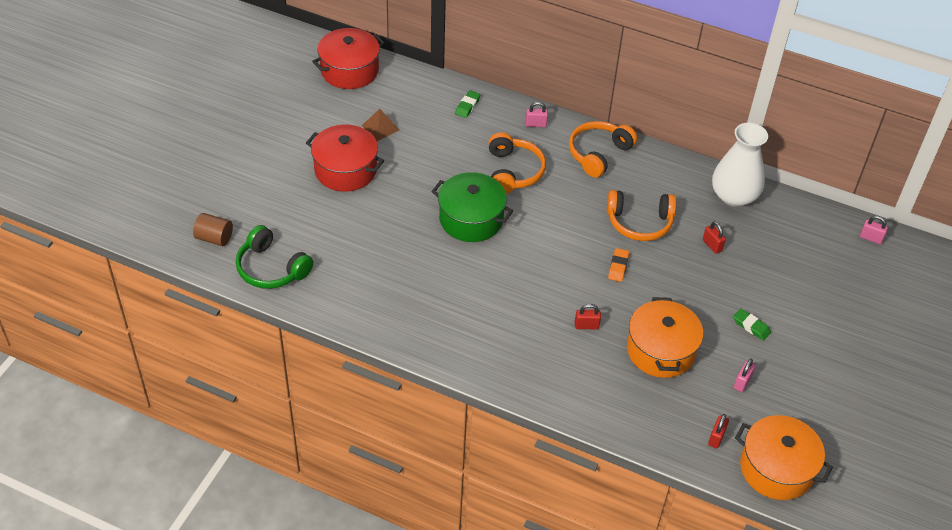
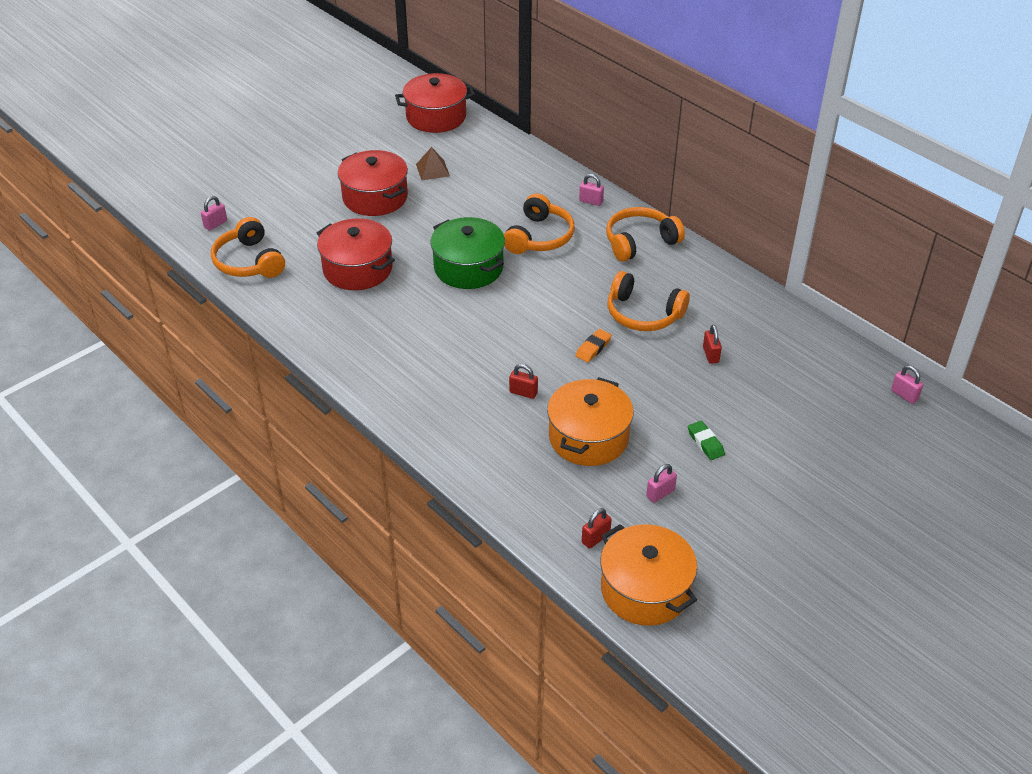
camera: 25 degrees right, 5 degrees down
(214, 238) = (215, 224): brown cylinder -> pink padlock
(271, 268) = (249, 262): green headphones -> orange headphones
(375, 248) = (357, 269): none -> red pot
(467, 106) = (531, 171): green eraser -> none
(734, 196) = (765, 315): white vase -> none

